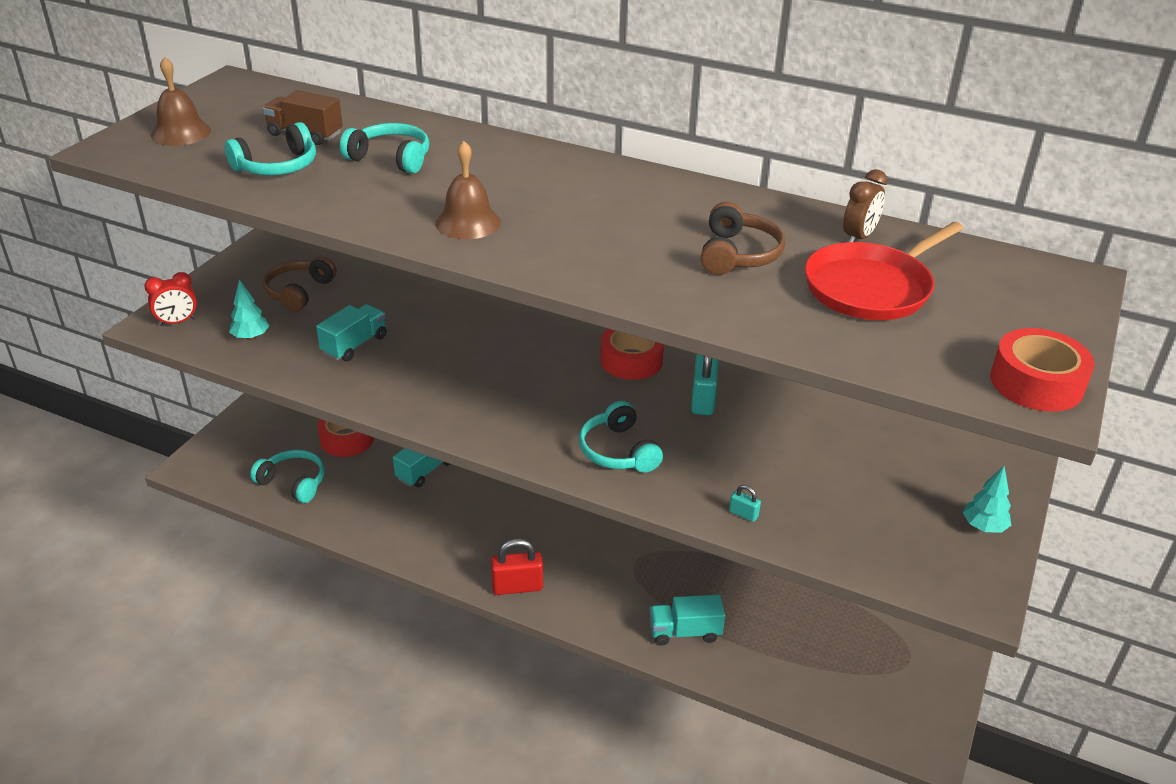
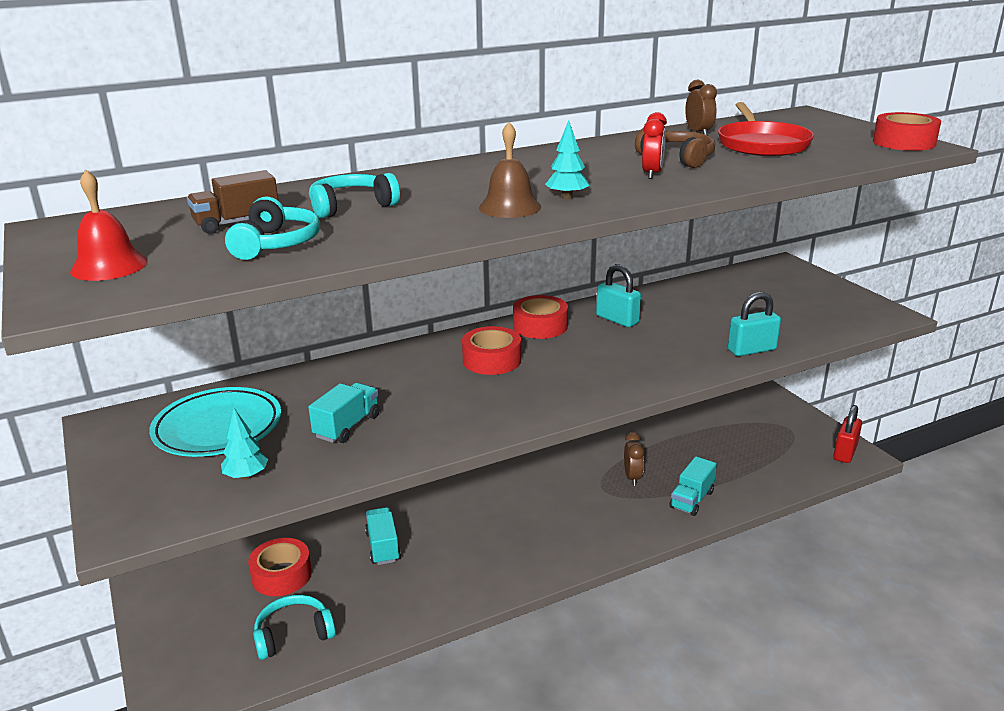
camera: 50 degrees left, 10 degrees down
(177, 322) = (145, 512): red clock -> red clock (652, 174)
(181, 133) = (109, 266): brown bell -> red bell
(299, 292) = (218, 428): brown headphones -> turquoise plate
(354, 345) = (347, 426): turquoise truck -> turquoise truck turned 45 degrees clockwise
(517, 586) = (571, 556): red padlock -> red padlock (845, 452)
(534, 363) = (492, 360): none -> red tape
(618, 451) = (637, 366): turquoise headphones -> none
(675, 573) = (632, 477): none -> brown clock
(743, 514) = (751, 350): turquoise padlock -> turquoise padlock, size x2.08
(983, 527) = (830, 291): turquoise tree -> turquoise tree (567, 197)

